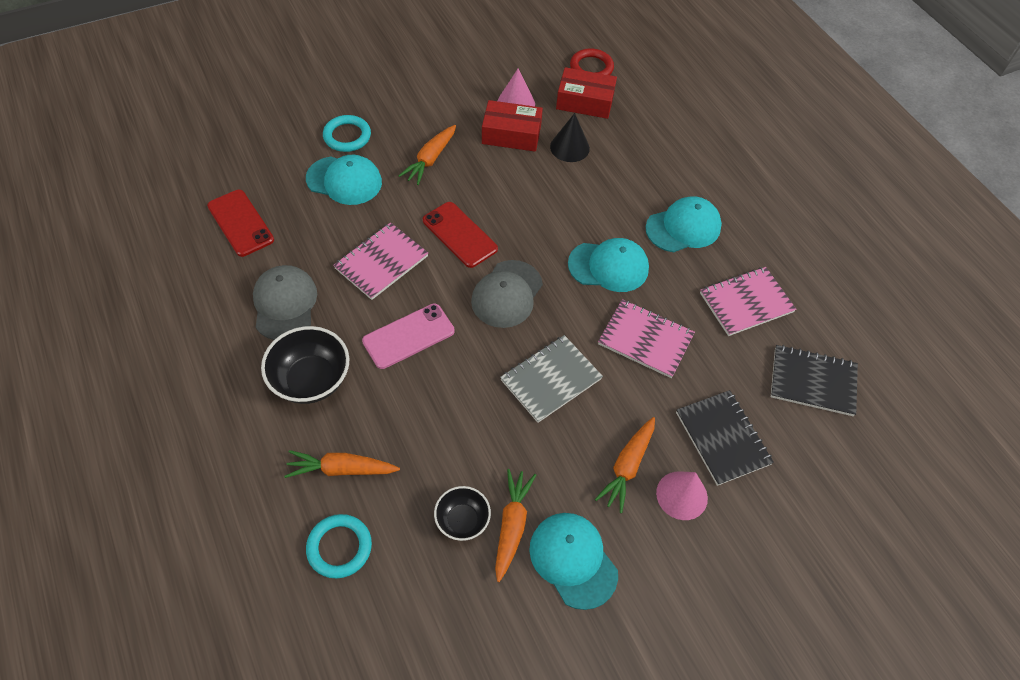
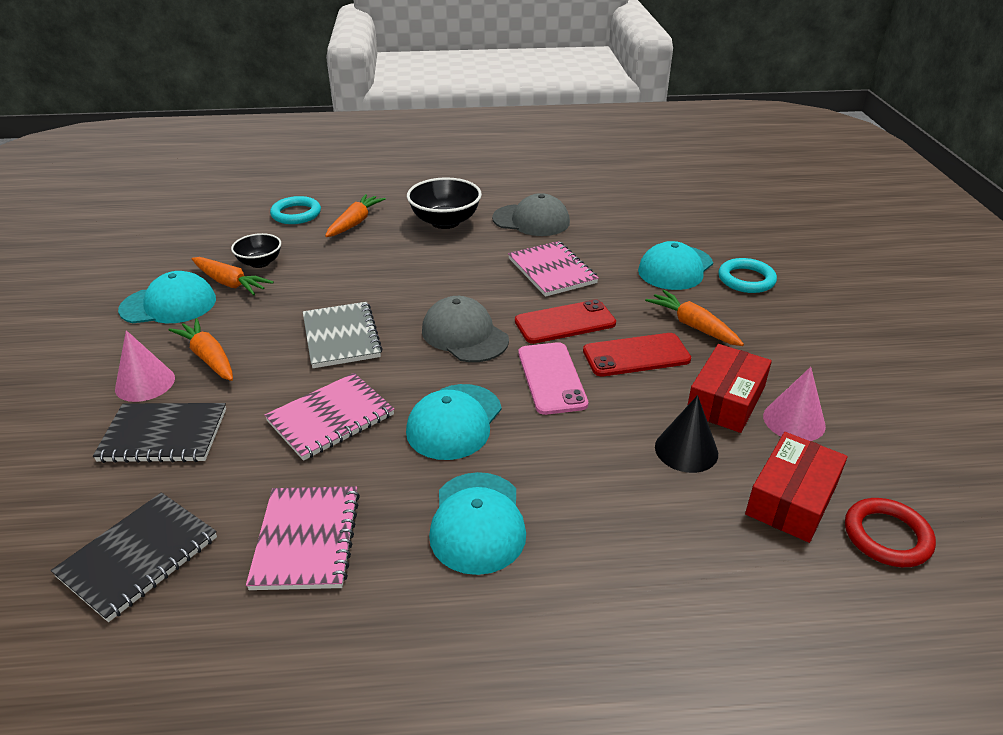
camera: 115 degrees right, 20 degrees down
(240, 223) = (637, 212): red phone -> red phone (636, 355)
(408, 336) = (455, 270): pink phone -> pink phone (551, 378)

